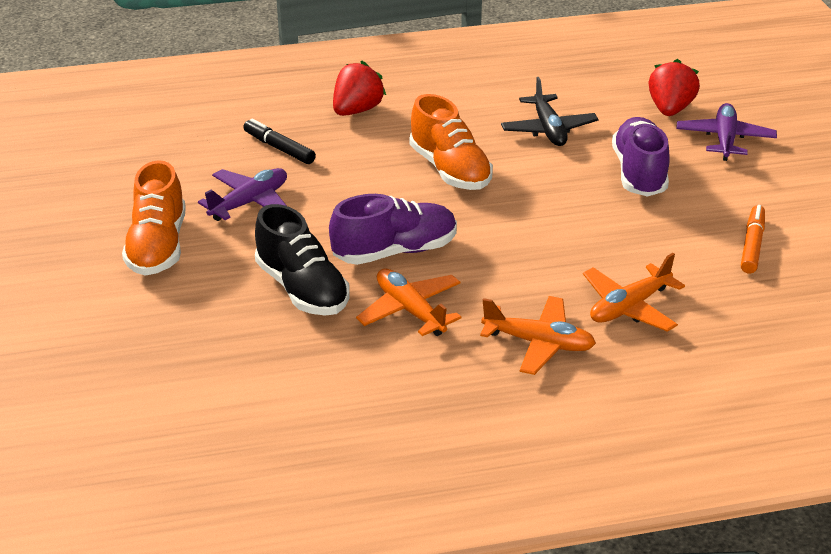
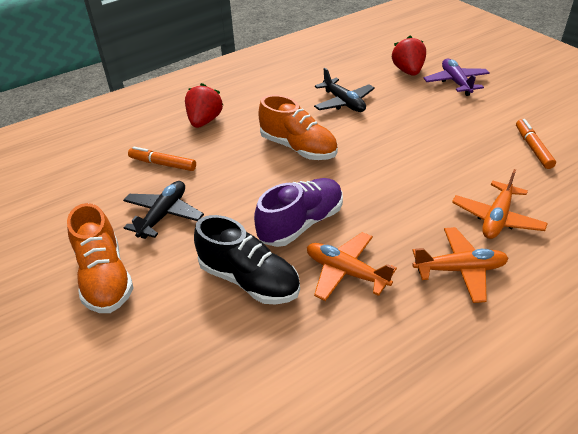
camera: 20 degrees left, 5 degrees up
(250, 202) = (163, 215): purple plane -> black plane
(279, 148) = (163, 164): black marker -> orange marker
(639, 173) = (423, 117): purple shoe -> none

